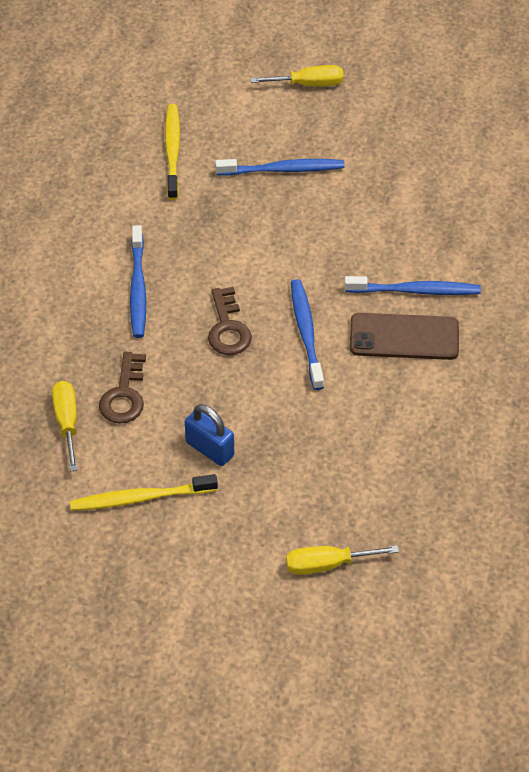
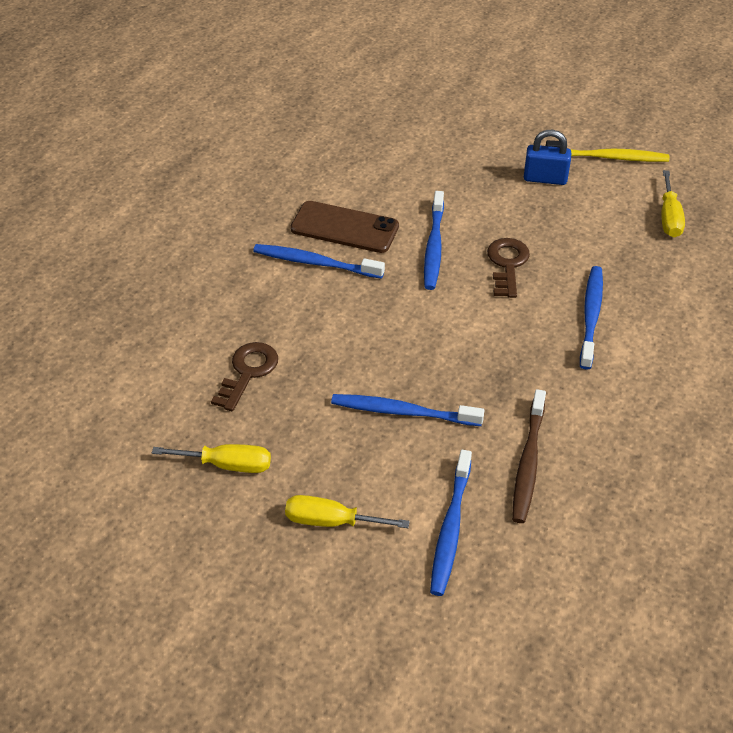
camera: 165 degrees left, 5 degrees down
(124, 395) = (615, 229): brown key -> brown key (248, 372)
(172, 151) = (528, 463): yellow toothbrush -> brown toothbrush
(210, 449) = (545, 178): blue padlock -> blue padlock turned 45 degrees counterclockwise
(221, 95) = (450, 529): none -> blue toothbrush
(327, 564) = (471, 98): yellow screwdriver -> yellow screwdriver (227, 465)

